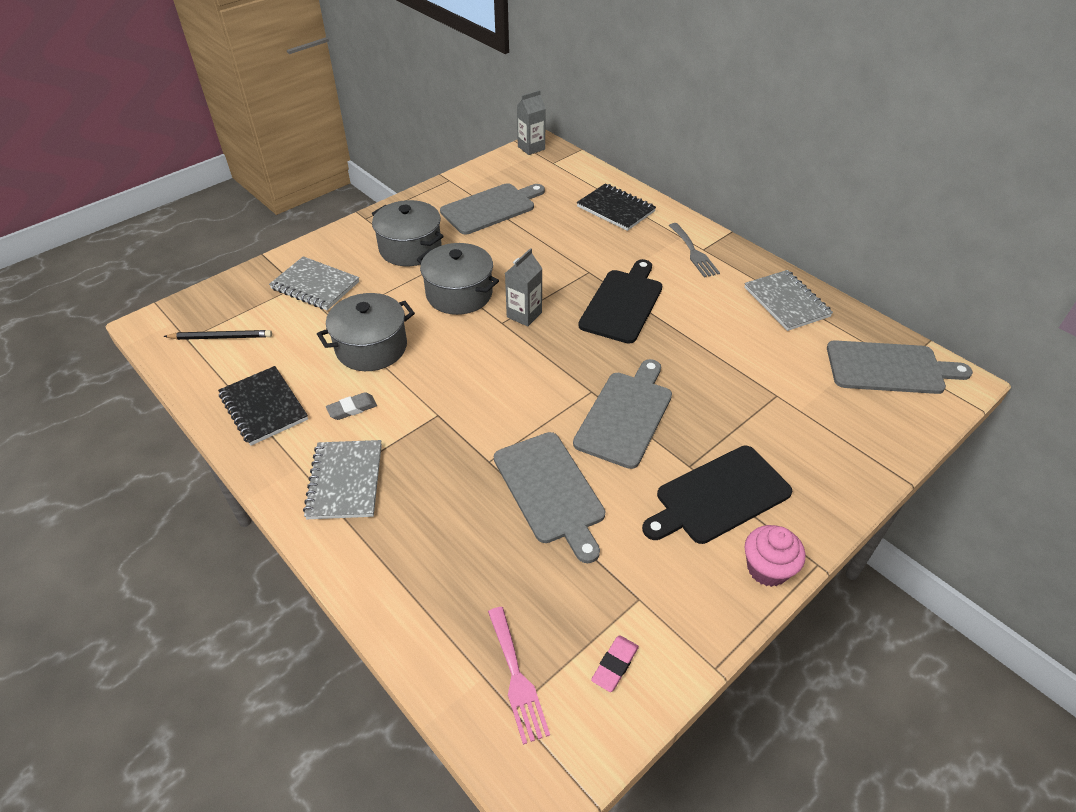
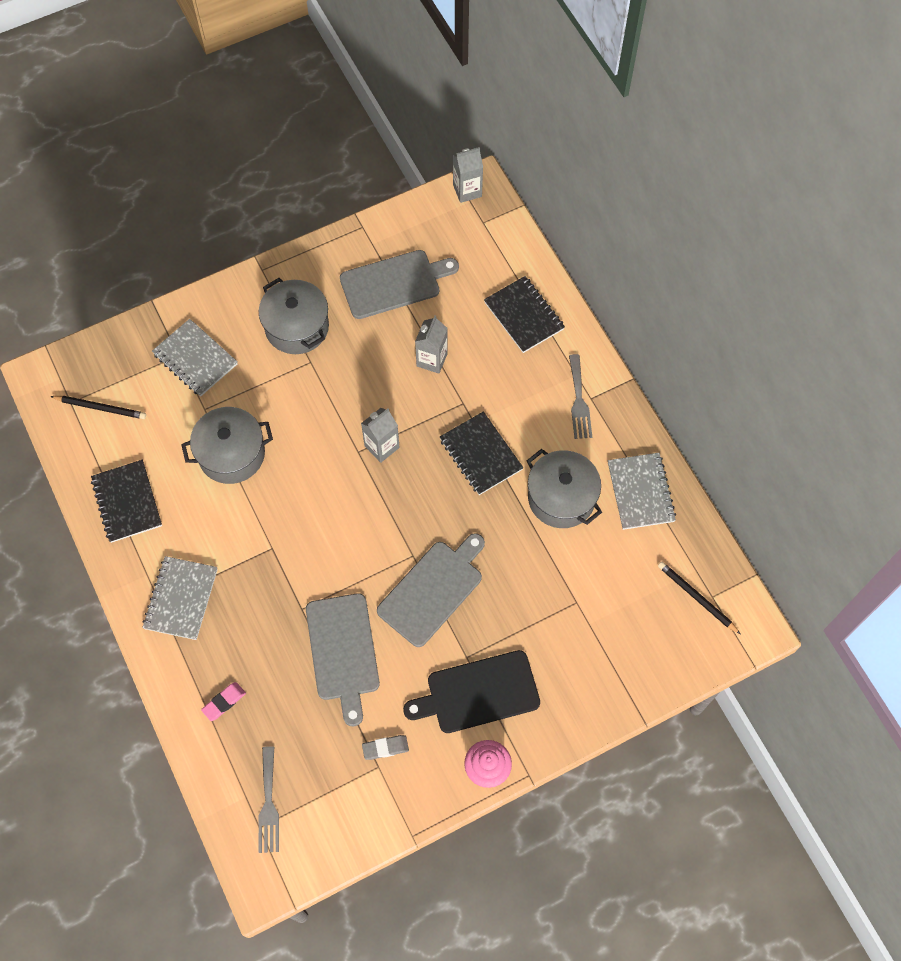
camera: 15 degrees right, 20 degrees up
(352, 408) = (201, 522): grey eraser -> grey eraser (385, 748)
(459, 294) = (328, 404): grey pot -> grey pot (561, 497)
(517, 678) = (268, 805): pink fork -> grey fork
(546, 249) = (432, 360): none -> grey carton
(614, 665) = (341, 814): pink eraser -> pink eraser (224, 702)
(623, 303) = (480, 454): black cutting board -> black notebook
(889, 368) = (696, 598): grey cutting board -> black pencil

